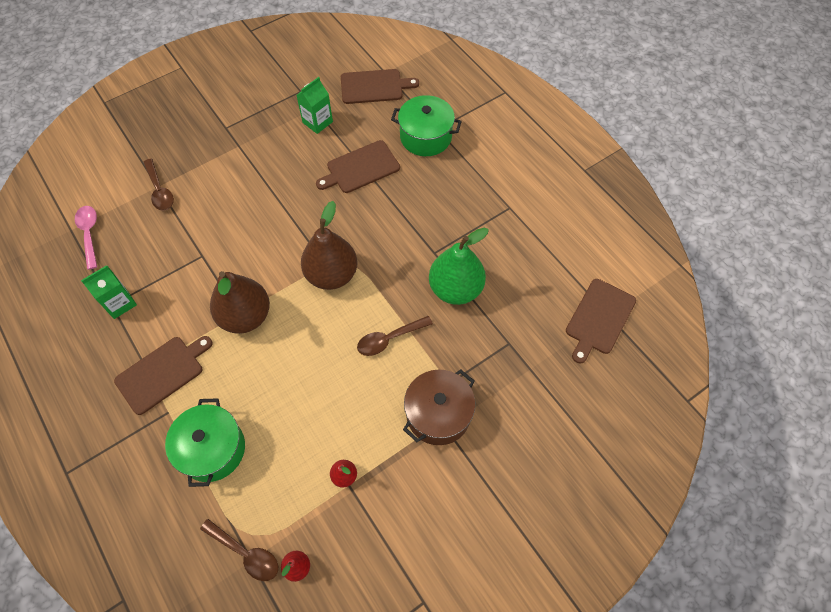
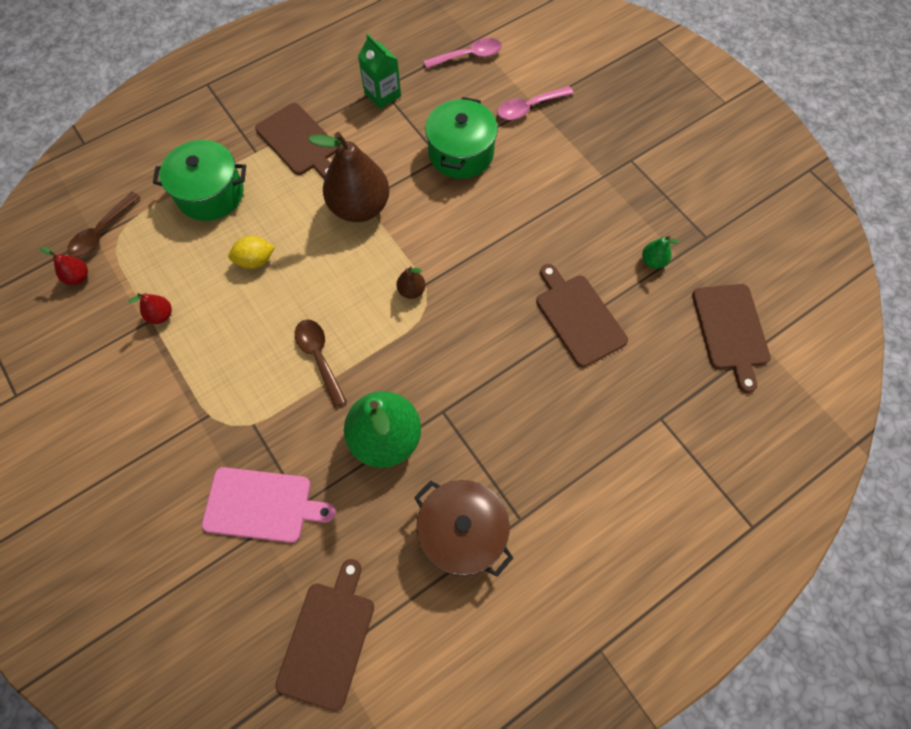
camera: 90 degrees right, 5 degrees up
(159, 191) = (529, 108): brown spoon -> pink spoon
(293, 399) = (255, 260): none -> yellow lemon
(317, 122) = (653, 261): green carton -> green pear
(332, 275) = (411, 290): brown pear -> brown pear, size x0.43
(425, 137) = (643, 402): green pot -> green pot (461, 153)
(438, 414) = (216, 413): brown pot -> brown pot (462, 532)
(511, 370) = (262, 505): none -> pink cutting board
(599, 318) = (328, 639): brown cutting board -> brown cutting board turned 75 degrees clockwise

